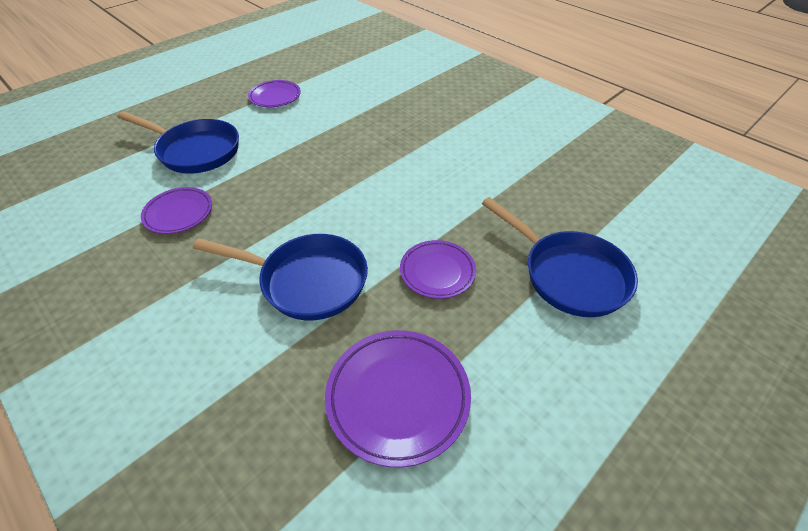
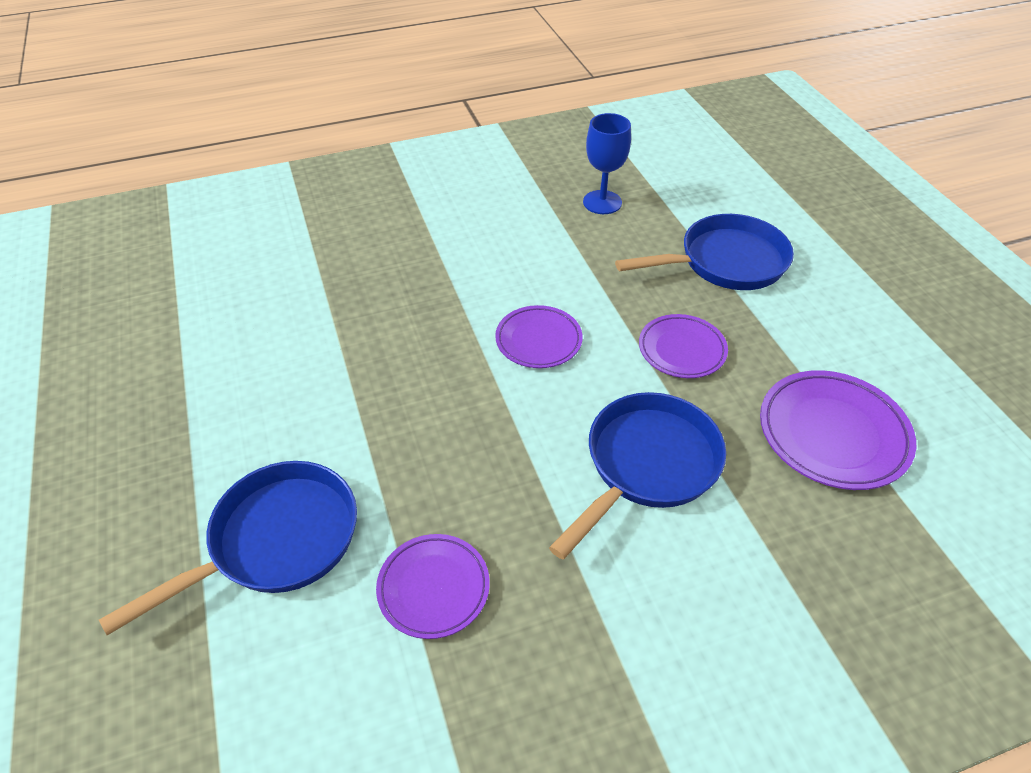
camera: 65 degrees left, 0 degrees up
(275, 97) = (199, 402): purple plate -> purple plate (538, 340)
(575, 183) = (602, 202): none -> blue goblet

